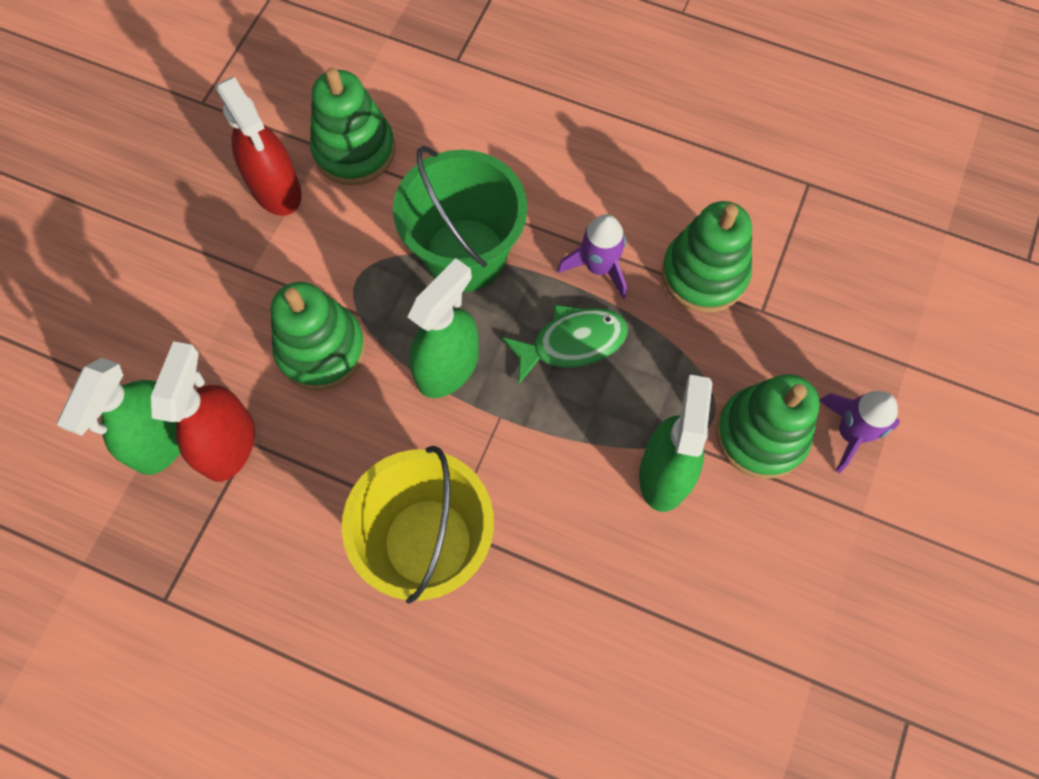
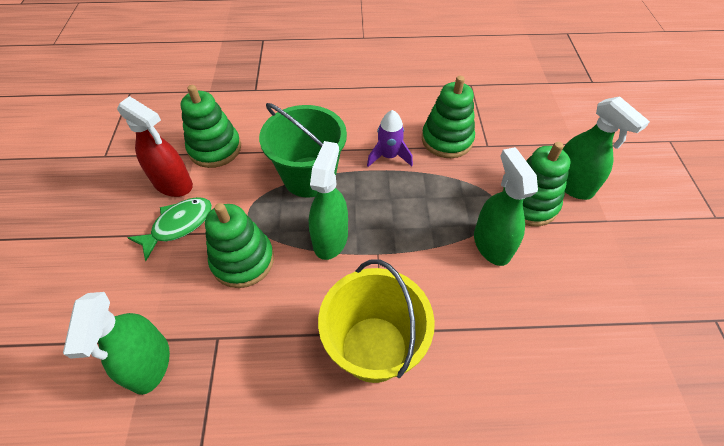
camera: 25 degrees left, 15 degrees down
(228, 444) = (202, 345): red spray bottle -> none
(572, 343) = (397, 198): green fish -> green fish (179, 225)
(850, 432) = (571, 184): purple rocket -> green spray bottle

